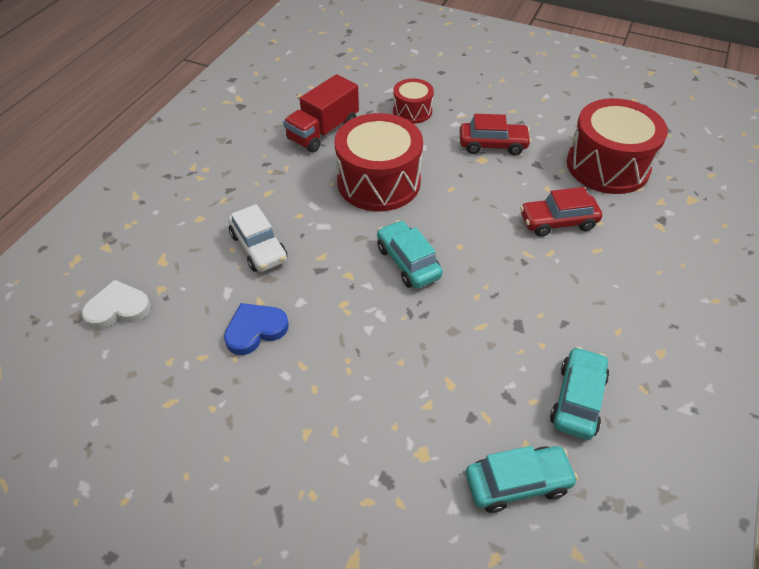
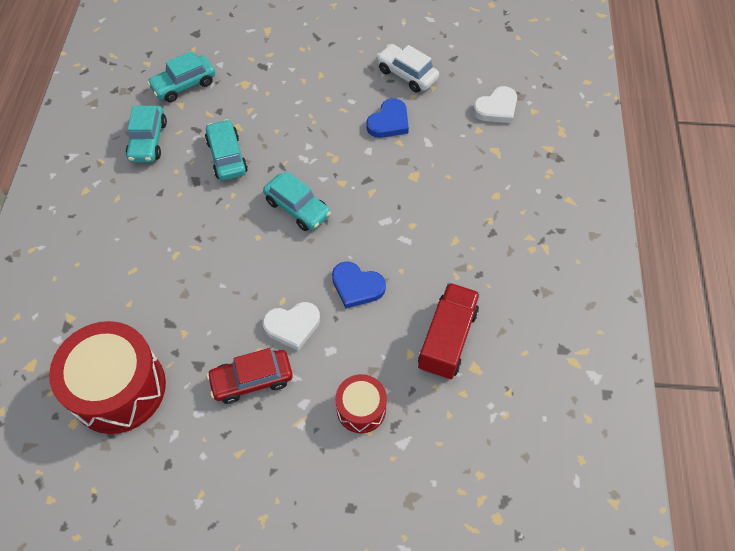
camera: 160 degrees right, 10 degrees up
(259, 247) = (427, 184): white car -> white car (406, 74)
(378, 182) = (357, 286): red drum -> blue heart
(448, 169) = (292, 326): none -> white heart
(474, 345) = (227, 156): none -> turquoise car
(558, 222) = (170, 291): red car -> none

